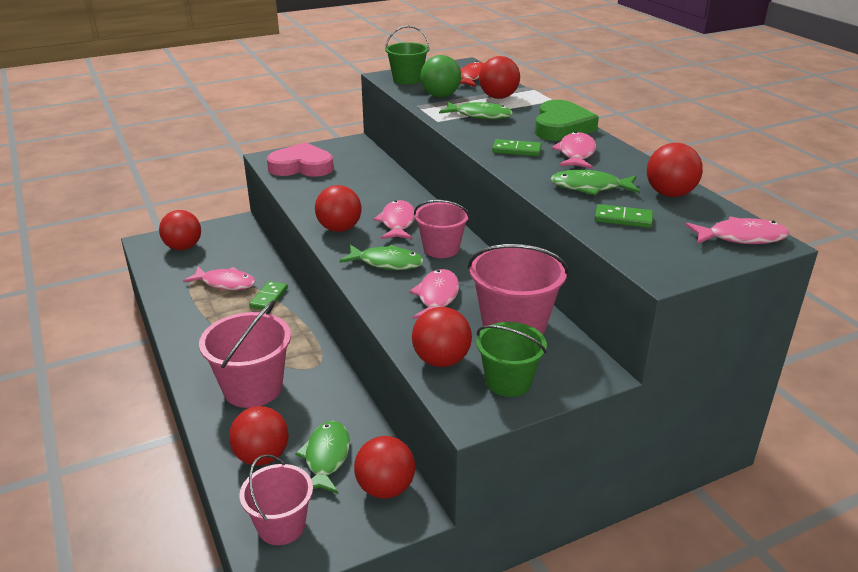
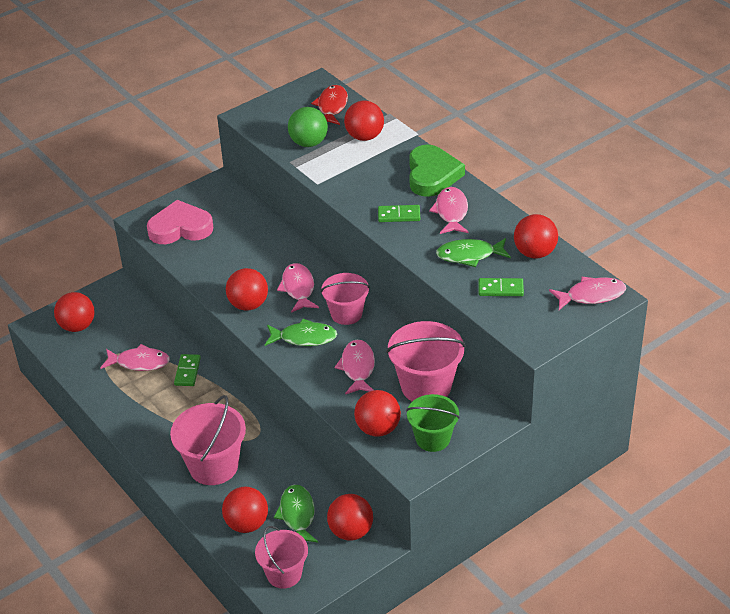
camera: 10 degrees left, 10 degrees up
(407, 79) = (268, 119): green bucket -> none
(480, 115) = (354, 169): green fish -> none

